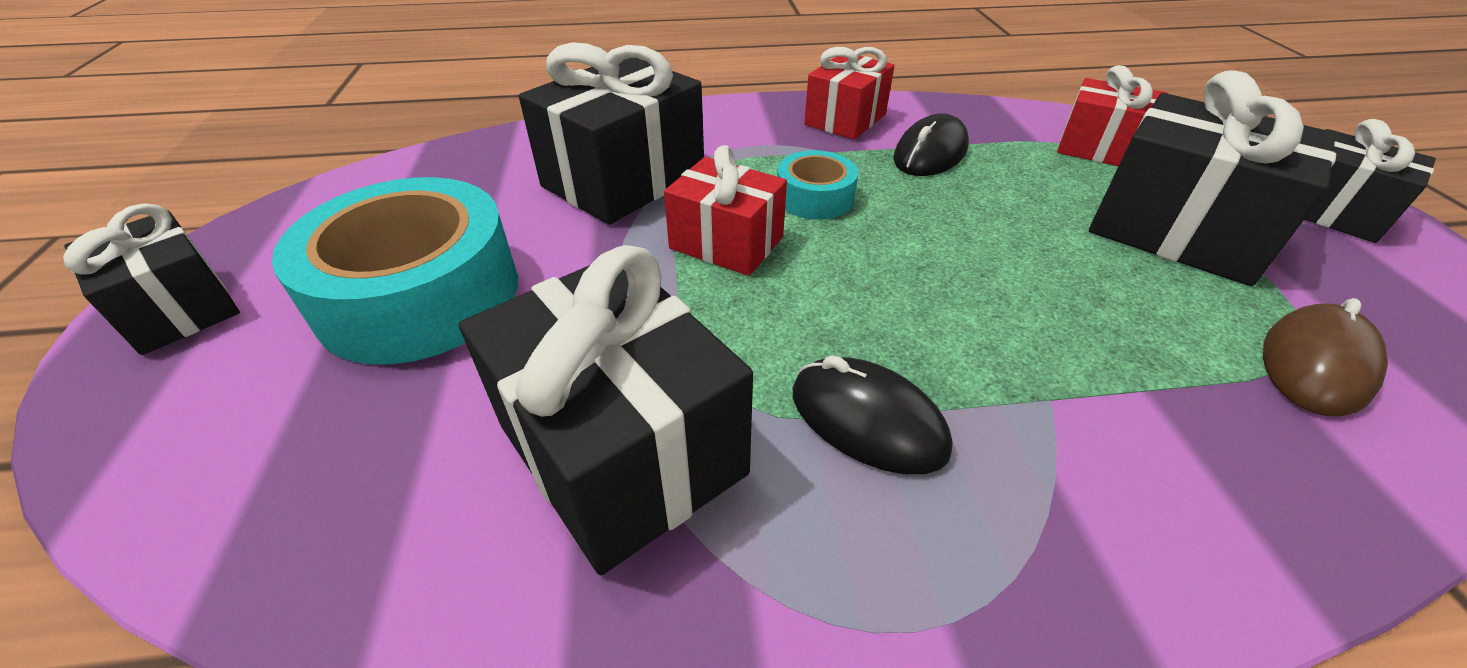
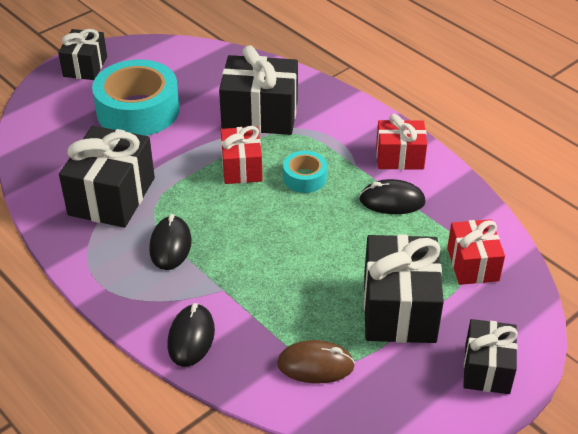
camera: 55 degrees right, 0 degrees up
(1202, 518) = (191, 338): none -> black mouse

